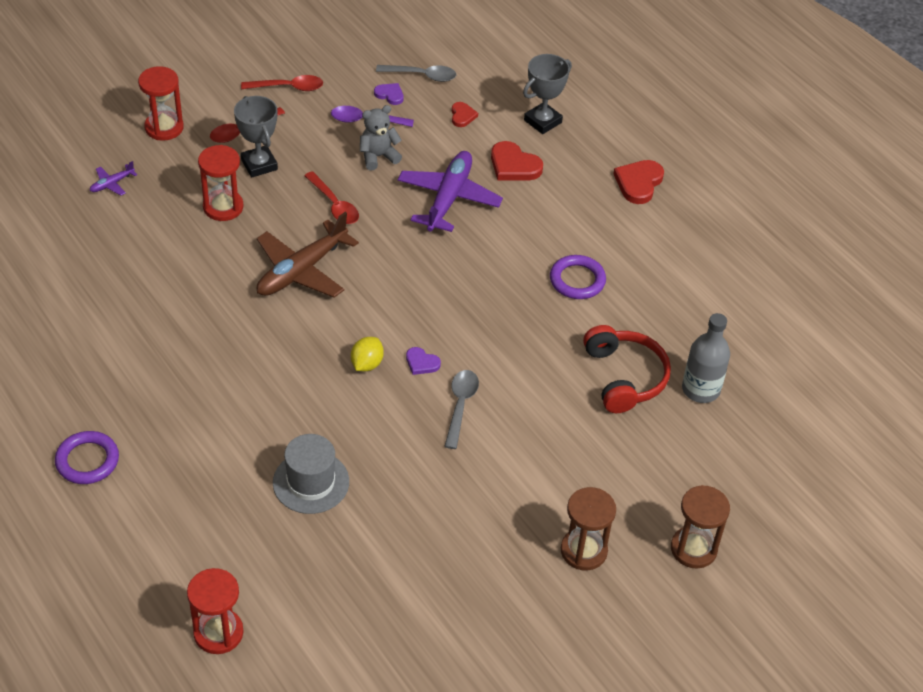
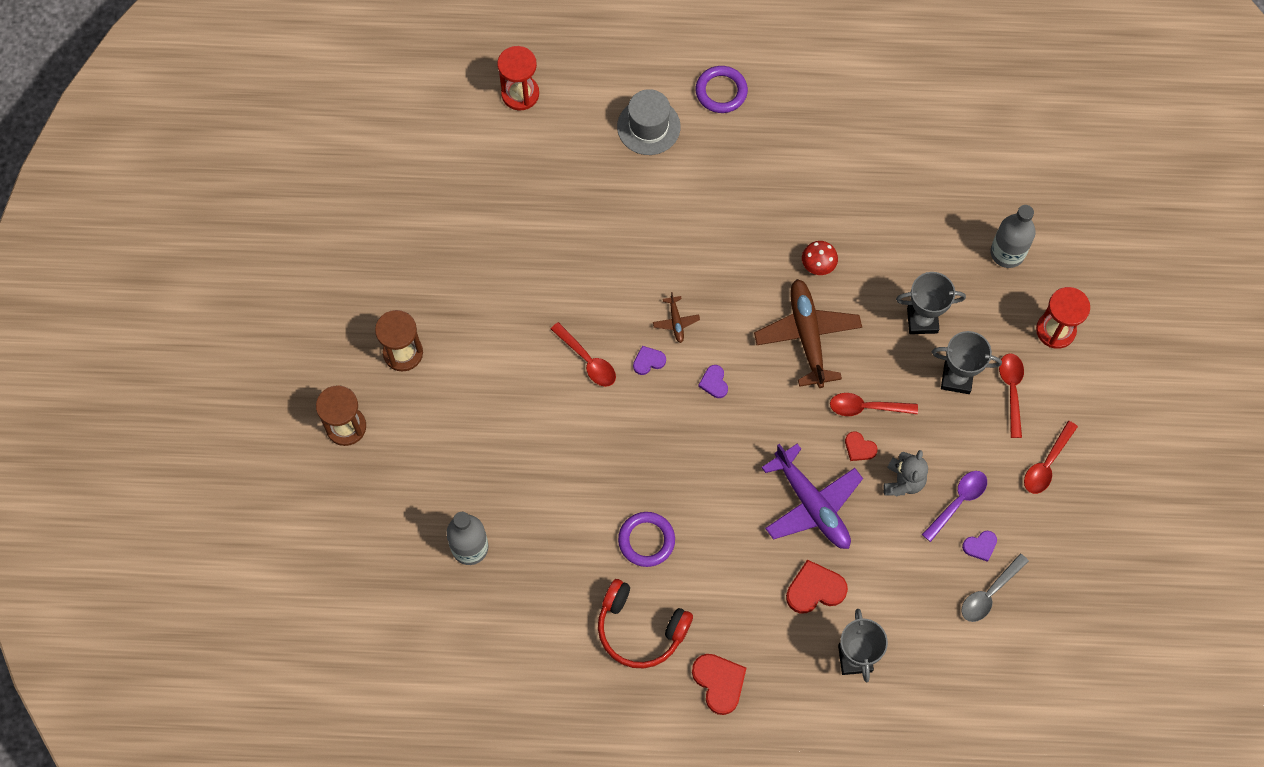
camera: 130 degrees right, 20 degrees up
(112, 184) = (1007, 253): purple plane -> grey bottle
(223, 207) = (922, 320): red hourglass -> grey trophy
(225, 296) = (818, 264): none -> red mushroom
(311, 482) = (596, 217): grey hat -> grey hat (648, 127)
(367, 364) = (676, 322): yellow lemon -> brown plane
(400, 309) = (714, 382): none -> purple heart
(460, 406) = (587, 360): grey spoon -> red spoon
(462, 116) = (909, 591): red heart -> red heart (859, 448)
(624, 377) = (524, 499): red headphones -> red headphones (640, 629)

